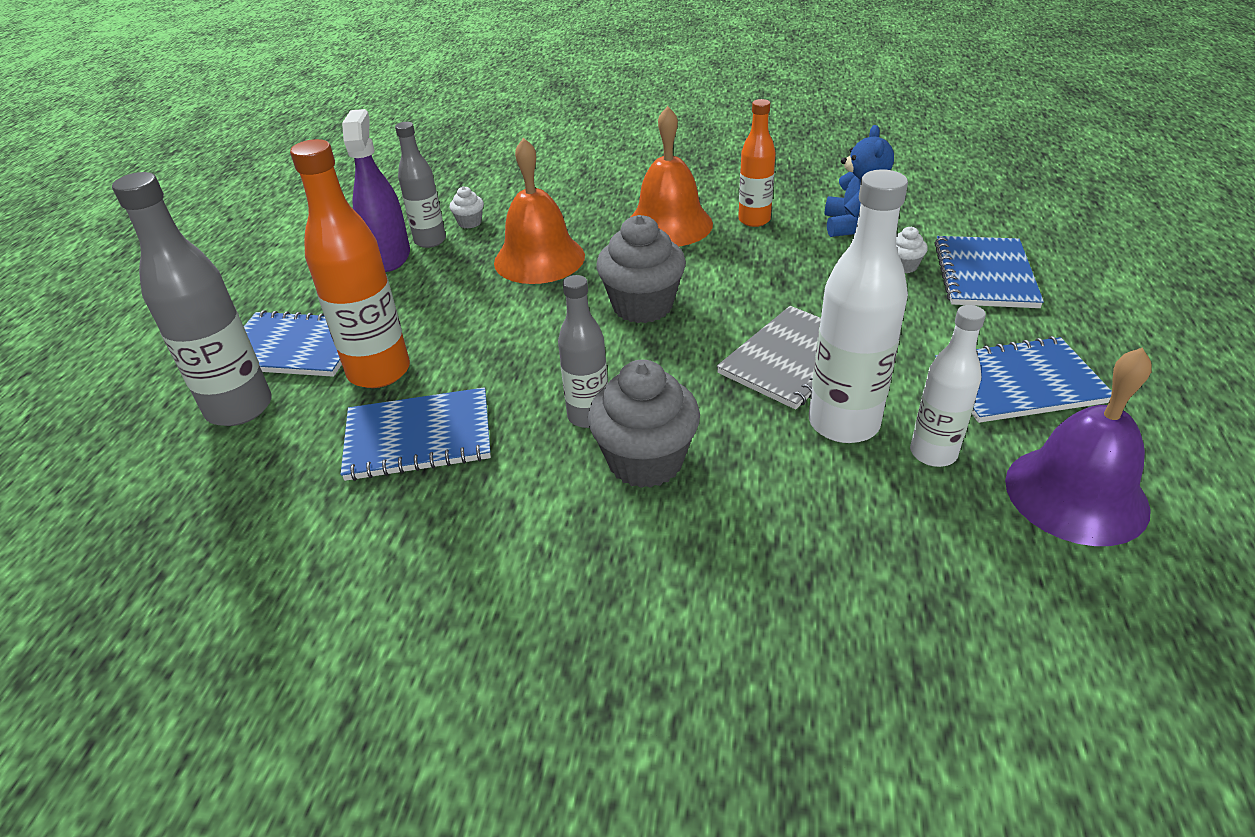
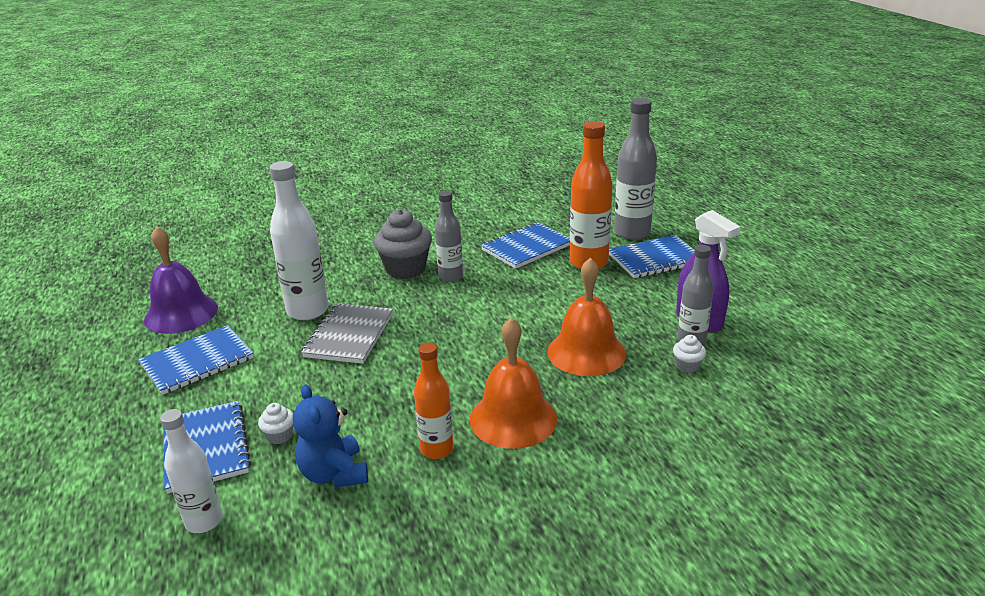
camera: 150 degrees right, 10 degrees down
(642, 306) = (472, 340): grey cupcake -> none
(933, 453) = (255, 311): white bottle -> white bottle (204, 521)

